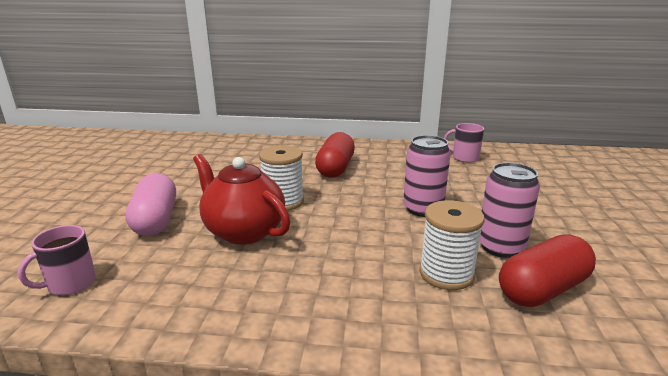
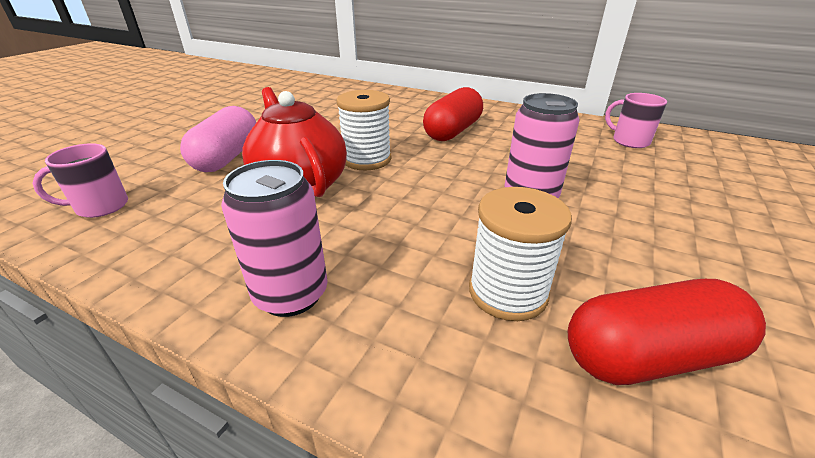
camera: 20 degrees right, 10 degrees up
(500, 247) = (613, 272): pink can -> pink can (291, 294)

